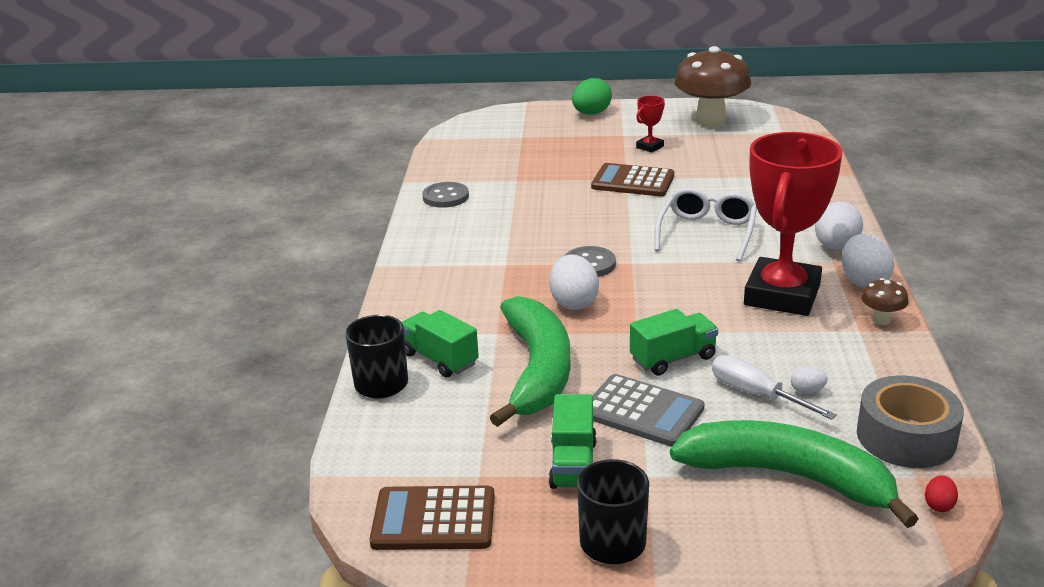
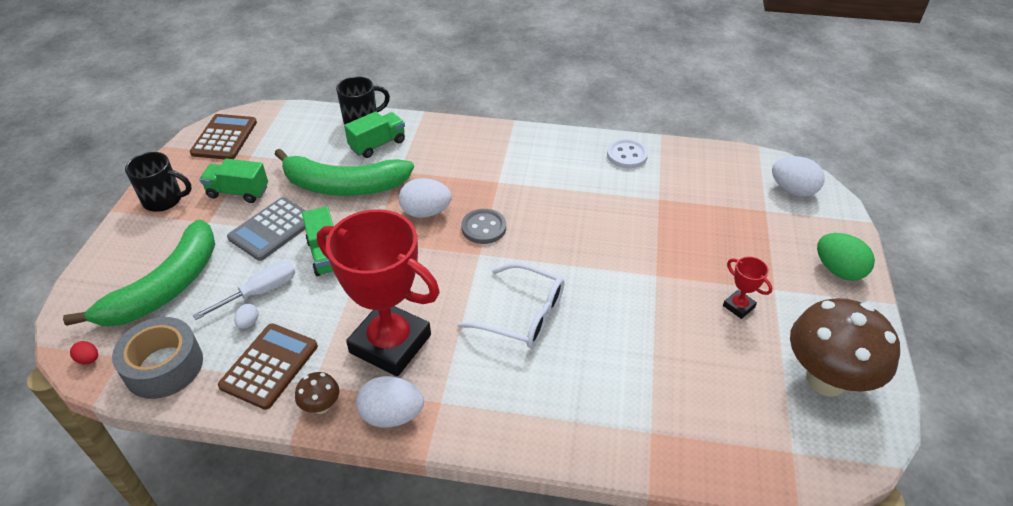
camera: 95 degrees right, 15 degrees up
(445, 197) = (627, 155): grey button -> white button
(633, 181) = (646, 279): brown calculator -> brown calculator (269, 366)
(836, 247) = (467, 413): white egg -> white egg (793, 190)

